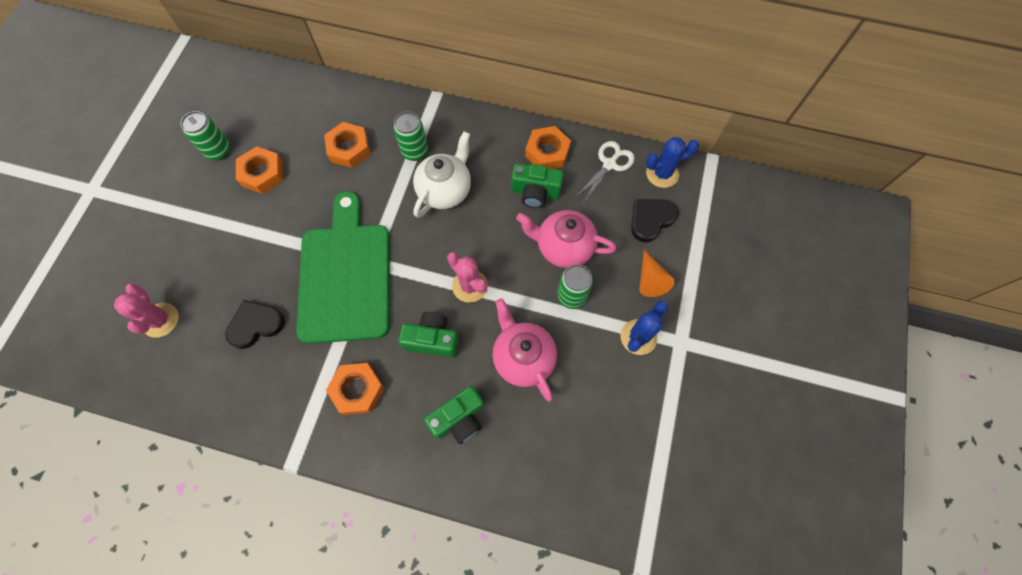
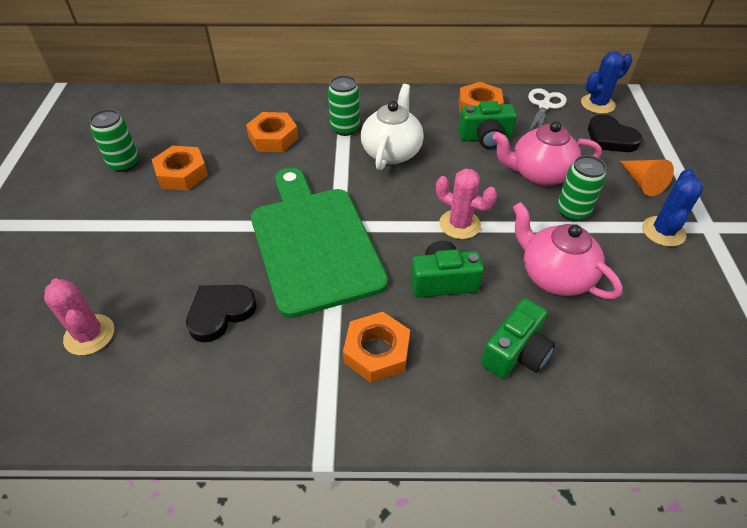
camera: 15 degrees left, 20 degrees down
(650, 220) = (610, 138): black heart -> black heart turned 75 degrees counterclockwise

